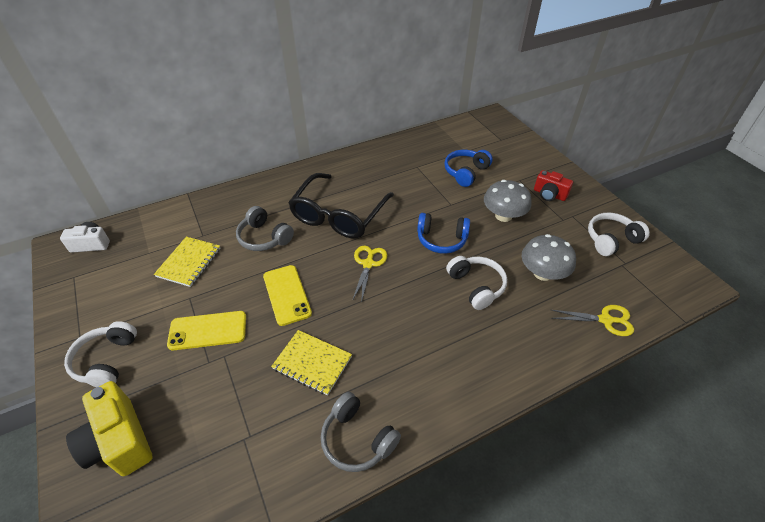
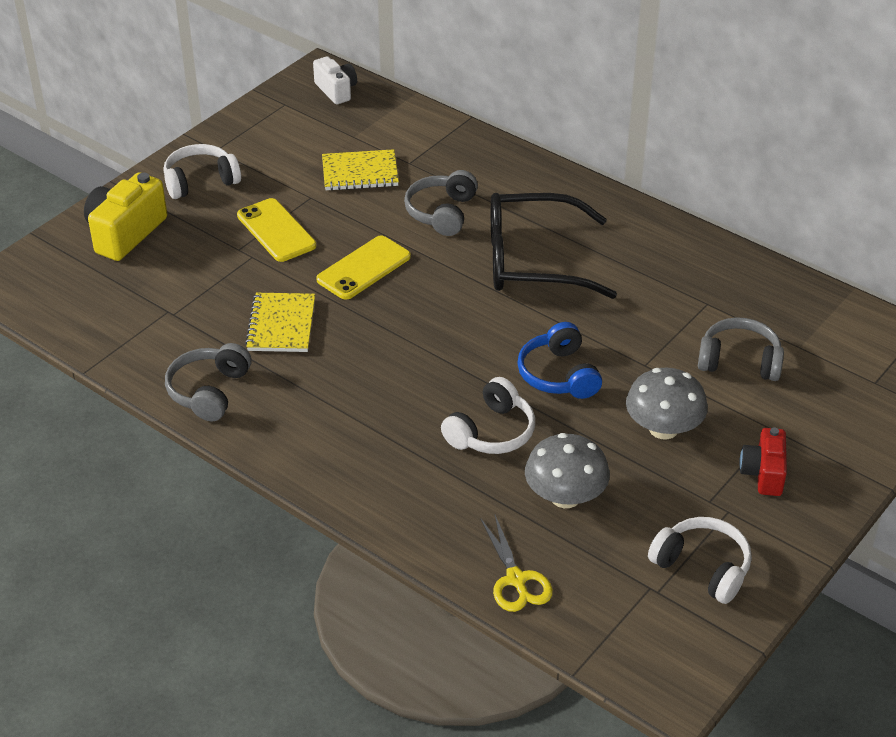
camera: 65 degrees right, 5 degrees down
(368, 264) = (461, 318): yellow scissors -> none
(466, 172) = (739, 361): blue headphones -> grey headphones

